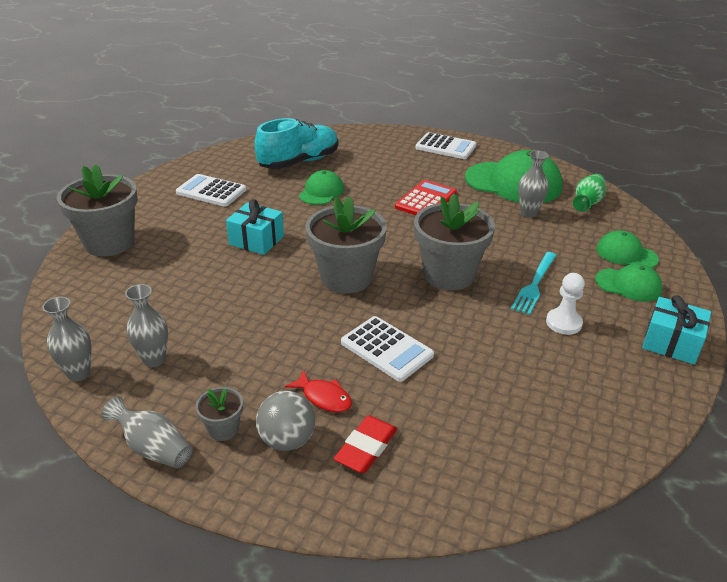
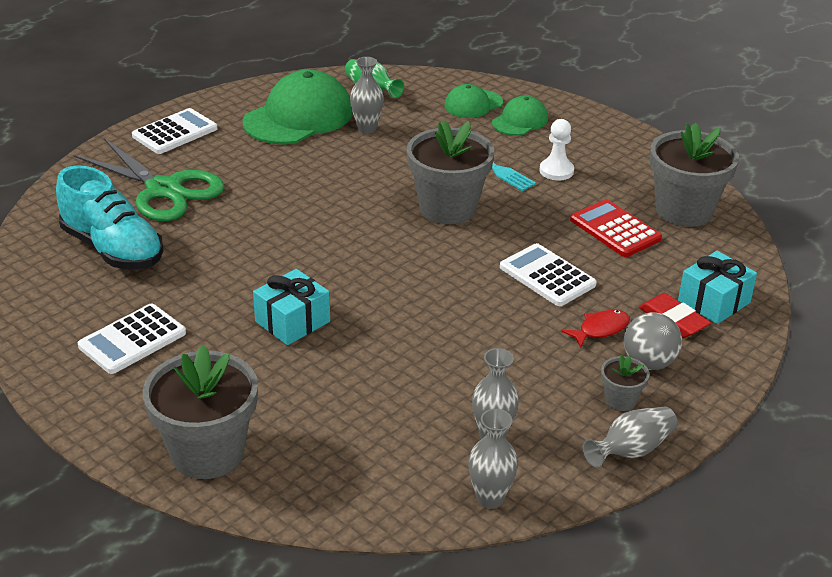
camera: 70 degrees left, 0 degrees up
(299, 162) = (113, 249): turquoise shoe -> turquoise shoe turned 150 degrees clockwise
(321, 192) = (211, 248): green cap -> none
(346, 278) = (414, 273): grey flower pot -> grey flower pot (684, 210)
(375, 160) = (164, 190): none -> green scissors
(387, 349) = (547, 276): white calculator -> white calculator turned 105 degrees counterclockwise
(426, 200) = (291, 181): red calculator -> red calculator (615, 229)
(671, 343) = (606, 132): turquoise gift -> turquoise gift (714, 302)

